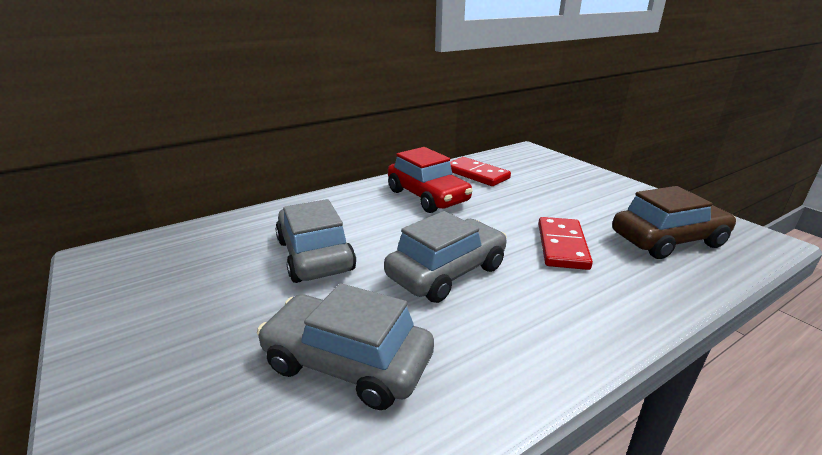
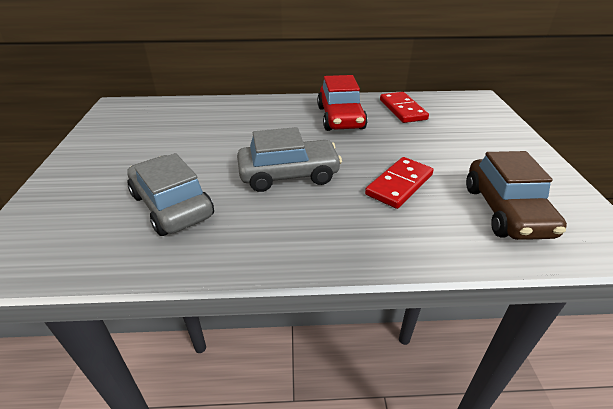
camera: 30 degrees right, 10 degrees up
(315, 255) = (221, 138): grey car -> none
(668, 240) = (506, 211): brown car -> brown car turned 75 degrees clockwise

